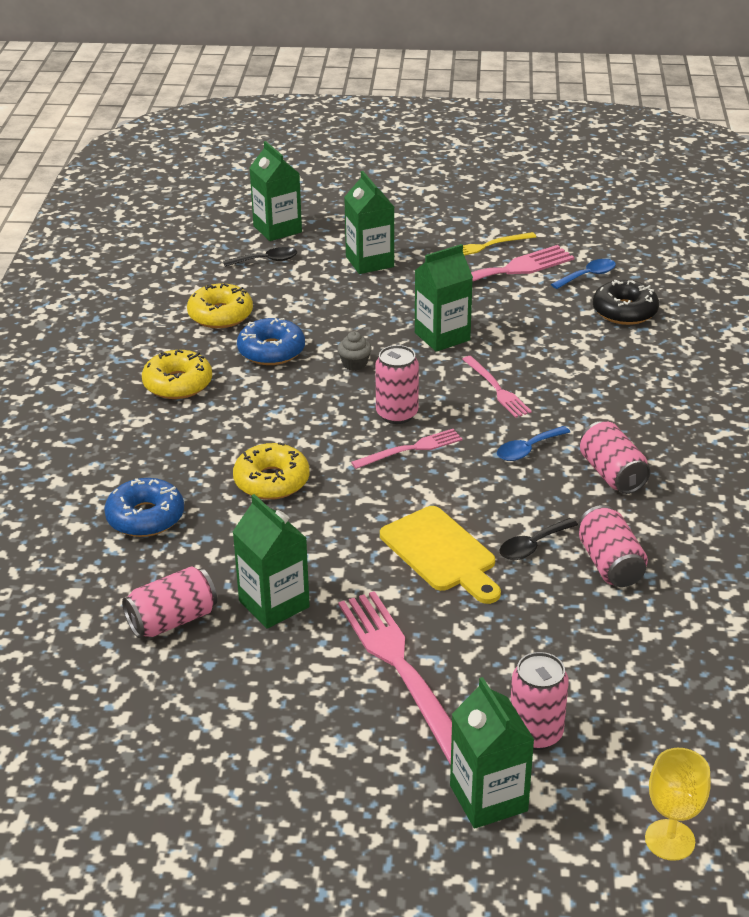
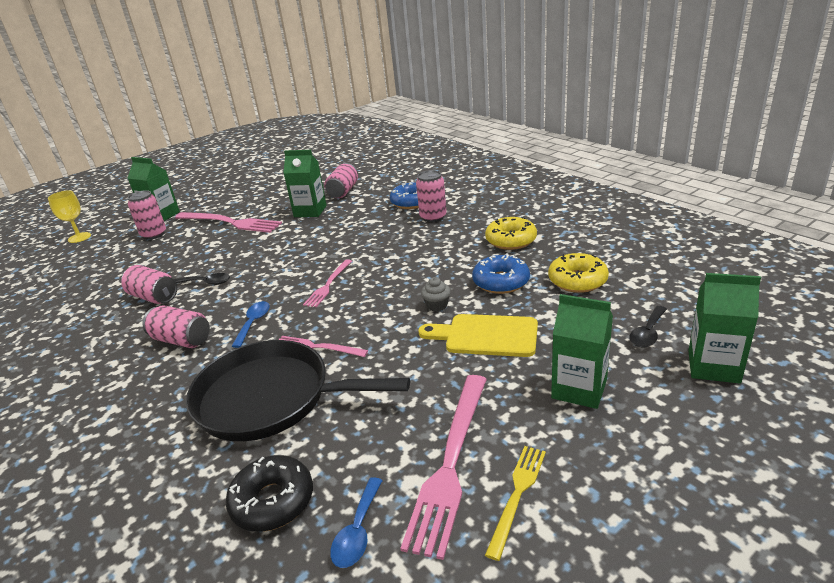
camera: 140 degrees right, 5 degrees down
(271, 481) = (380, 237): yellow donut -> none
(397, 414) = (363, 295): pink can -> pink can (433, 217)
(441, 553) = (254, 257): yellow cutting board -> yellow cutting board (485, 335)
(442, 336) = (409, 360): green carton -> none
(532, 546) = (206, 283): black spoon -> black spoon turned 90 degrees clockwise
(574, 370) = (270, 398): none -> black pan

